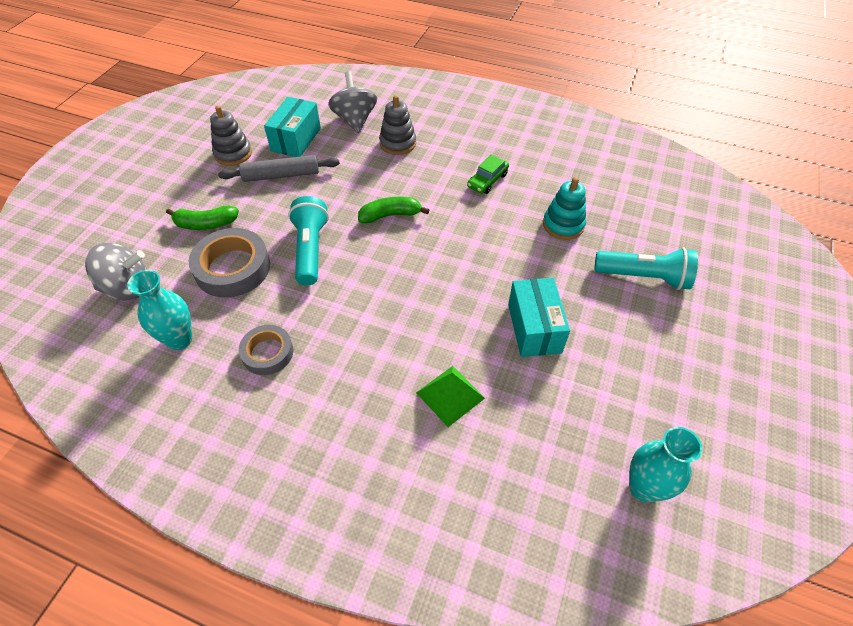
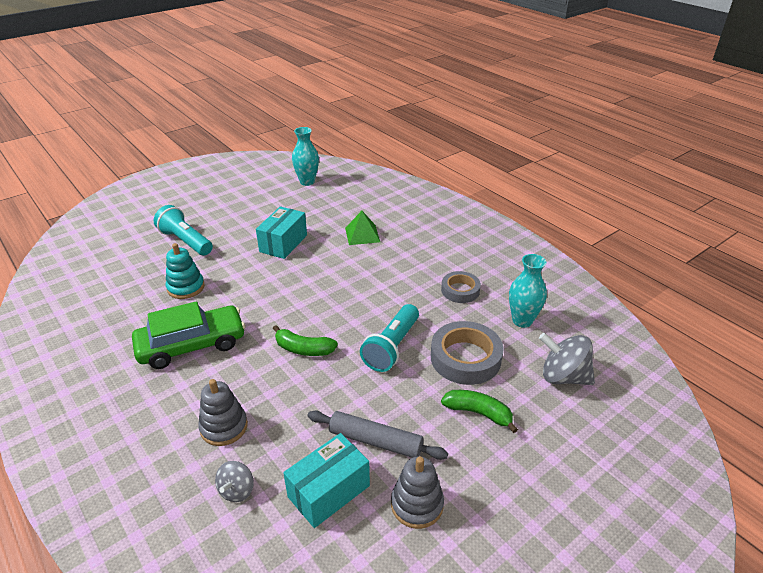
camera: 150 degrees left, 15 degrees down
(355, 120) = (237, 490): grey spinning top -> grey spinning top, size x0.58
(487, 180) = (192, 345): green car -> green car, size x1.98

